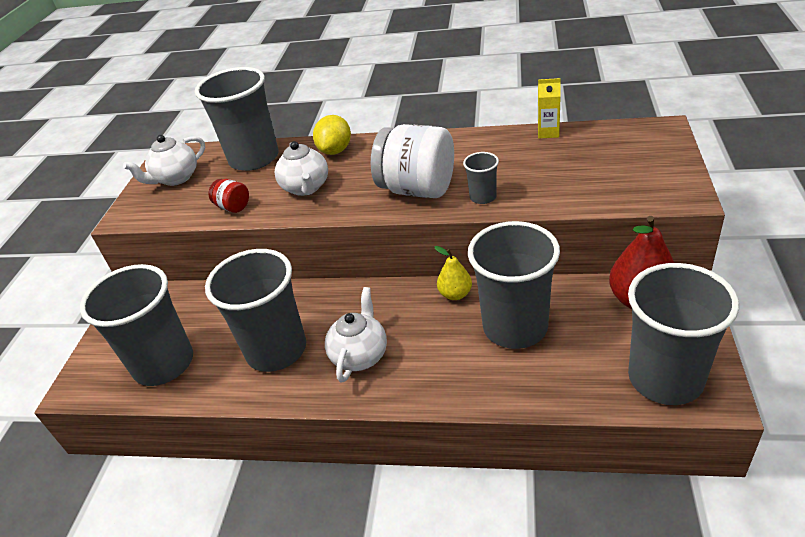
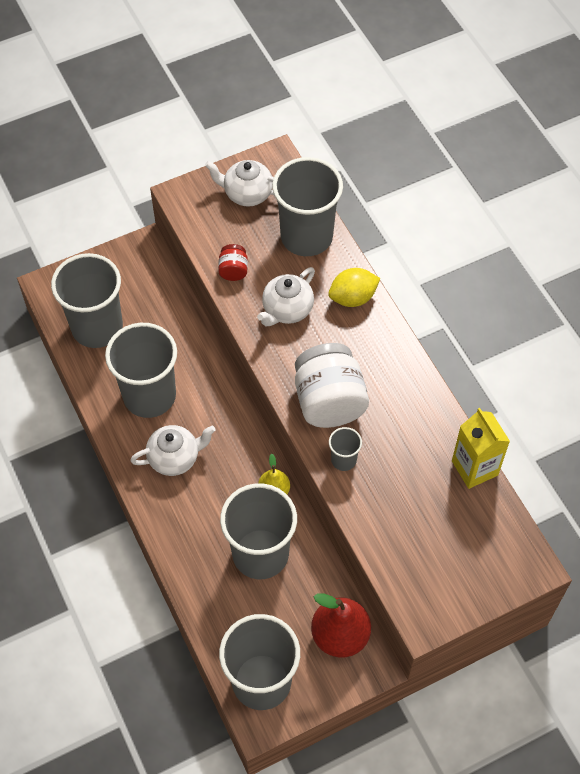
camera: 50 degrees right, 20 degrees up
(548, 132) = (474, 468): yellow carton -> yellow carton, size x1.59

